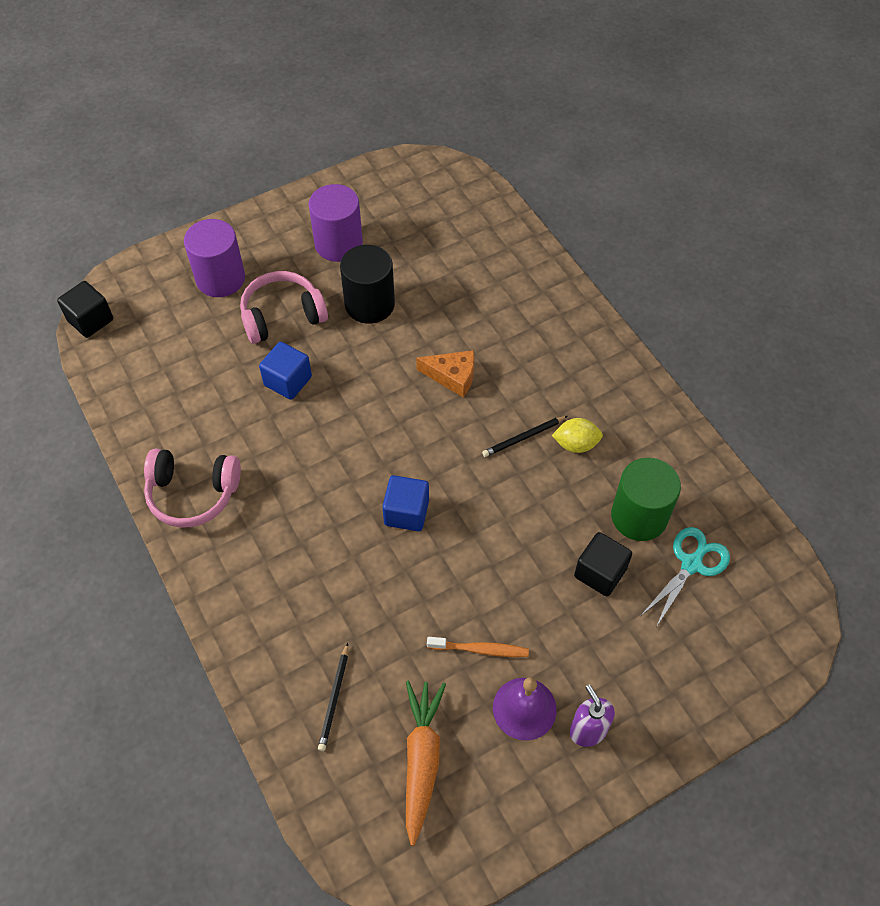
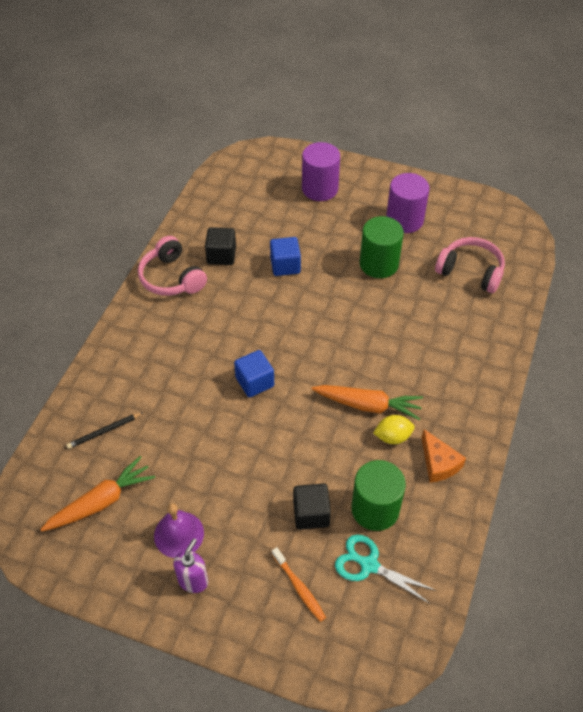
camera: 50 degrees right, 5 degrees down
(90, 320) = (234, 159): black cube -> black cube (221, 255)
(282, 316) = (325, 232): pink headphones -> pink headphones (470, 271)
(369, 304) = (379, 264): black cylinder -> green cylinder
(452, 376) = (373, 339): orange cheese -> orange cheese (438, 463)
(480, 649) = (198, 483): orange toothbrush -> orange toothbrush (299, 587)
(523, 437) = (368, 405): black pencil -> orange carrot
(575, 444) = (393, 437): yellow lemon -> yellow lemon turned 60 degrees counterclockwise
(691, 564) = (369, 565): turquoise scissors -> turquoise scissors turned 150 degrees counterclockwise

